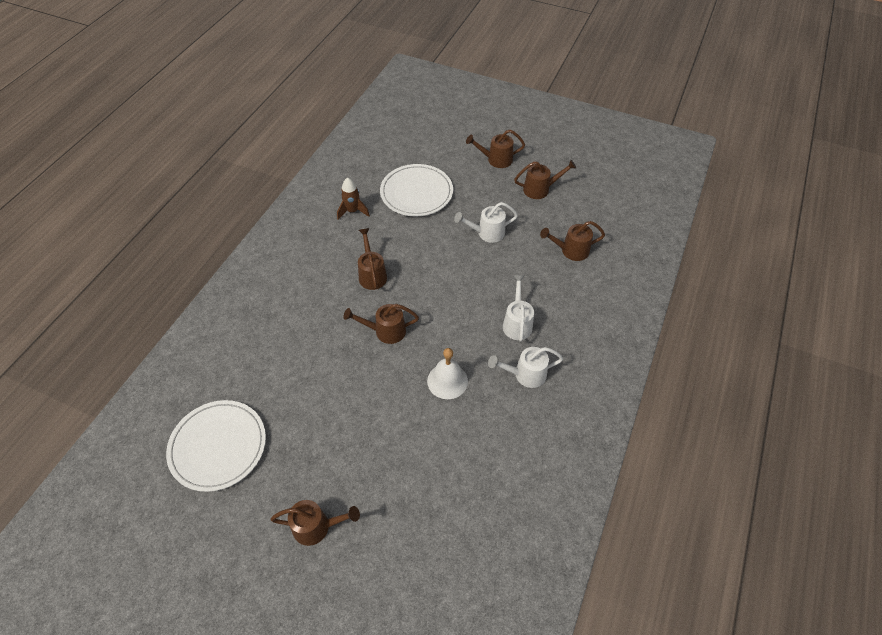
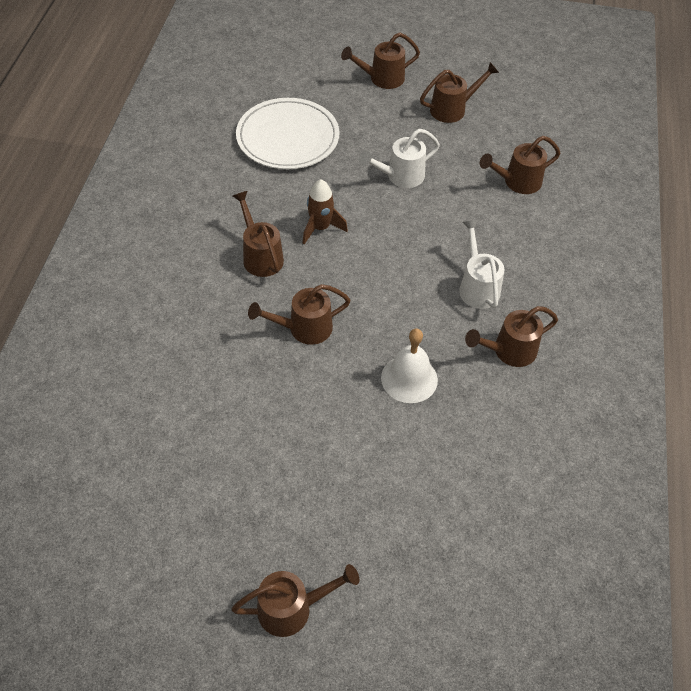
camera: 15 degrees left, 0 degrees up
(218, 446) = (114, 530): white plate -> none
(352, 211) = (206, 175): brown rocket -> brown rocket (320, 228)
(525, 374) = (509, 351): white watering can -> brown watering can

